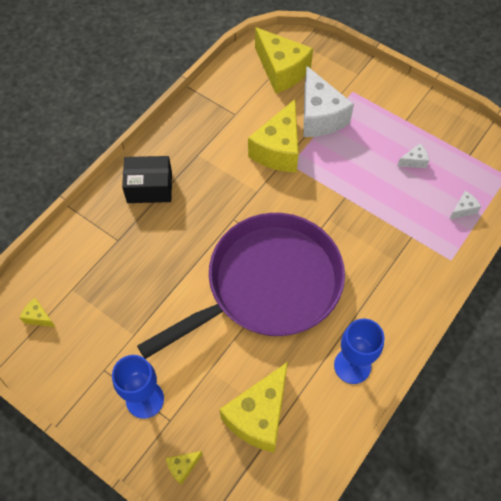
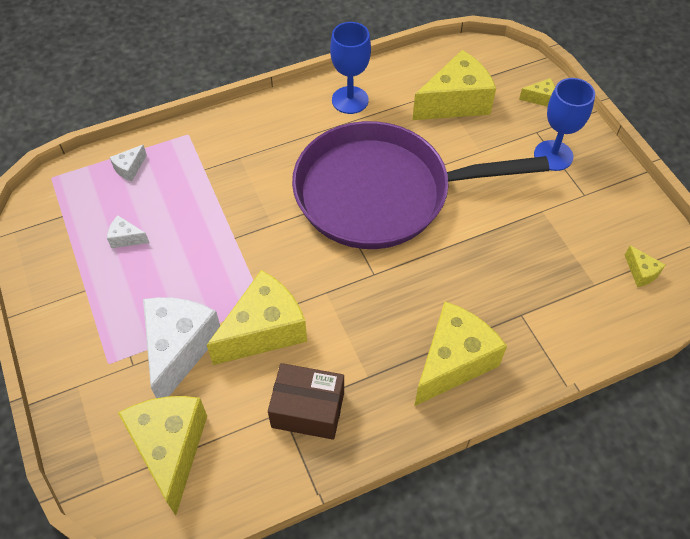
camera: 150 degrees left, 5 degrees down
(149, 187) = (453, 362): black box -> yellow cheese
(221, 121) = (308, 409): none -> brown box
(463, 209) = (129, 168): white cheese -> white cheese turned 45 degrees counterclockwise

